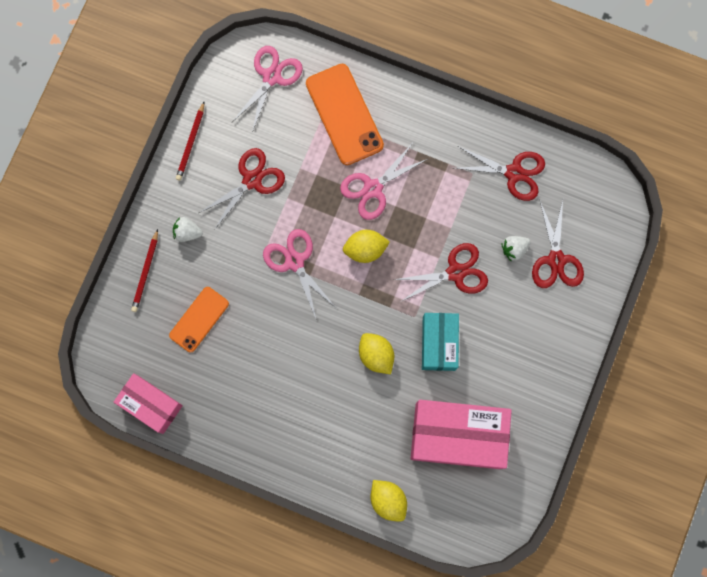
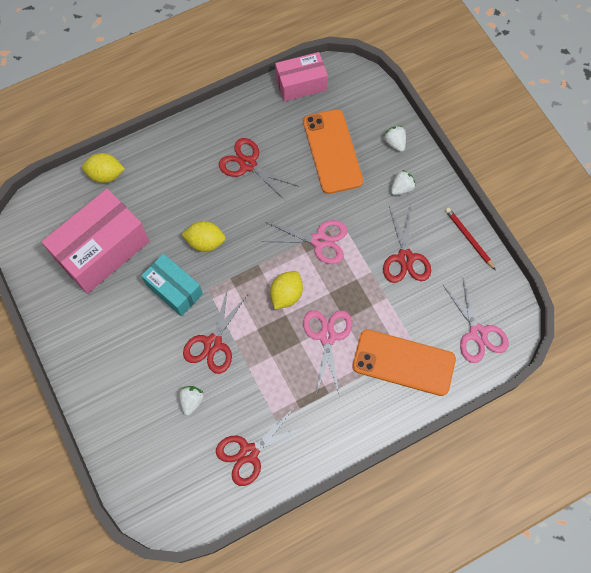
camera: 130 degrees right, 10 degrees down
(146, 272) = (395, 143): red pencil -> white strawberry
(199, 319) = (332, 151): orange phone -> orange phone, size x1.58
(556, 260) = (155, 425): red scissors -> red scissors (248, 164)

